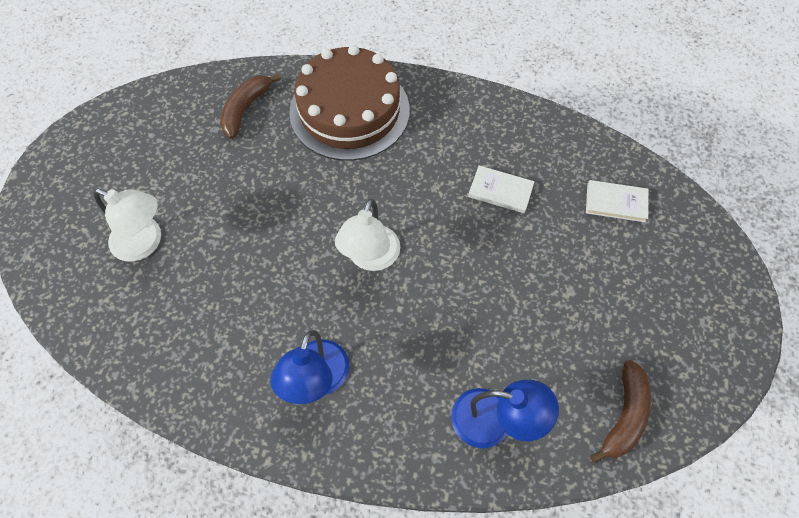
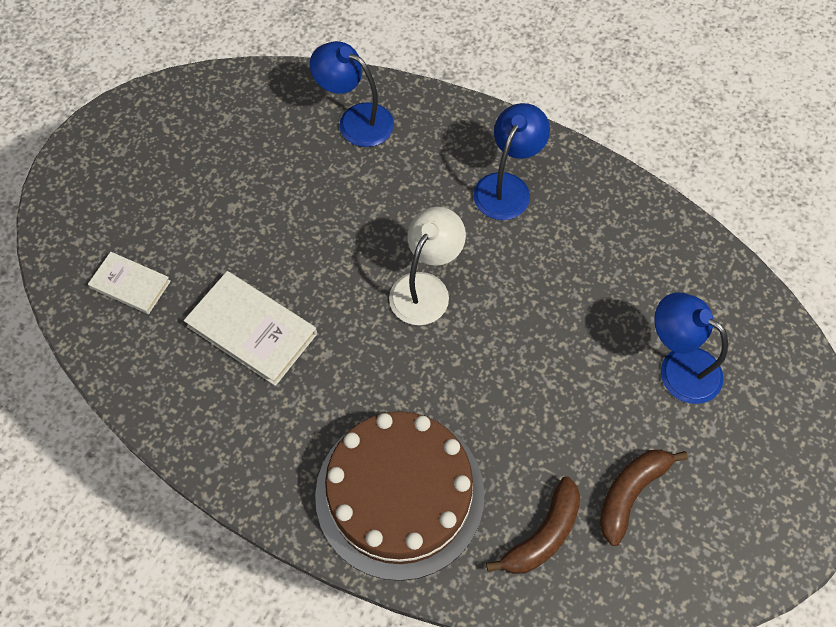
camera: 165 degrees left, 0 degrees up
(145, 243) = (679, 367): white lamp -> blue lamp
(500, 191) = (252, 330): white book -> white book, size x1.61
(624, 416) = (241, 99): brown banana -> brown banana (630, 493)

